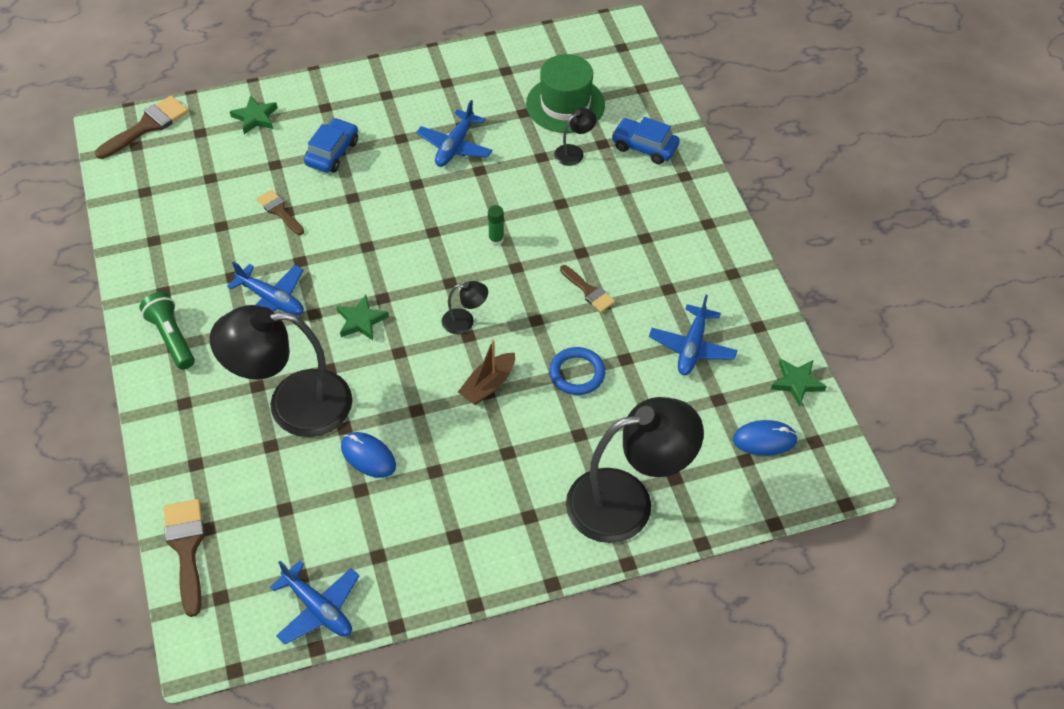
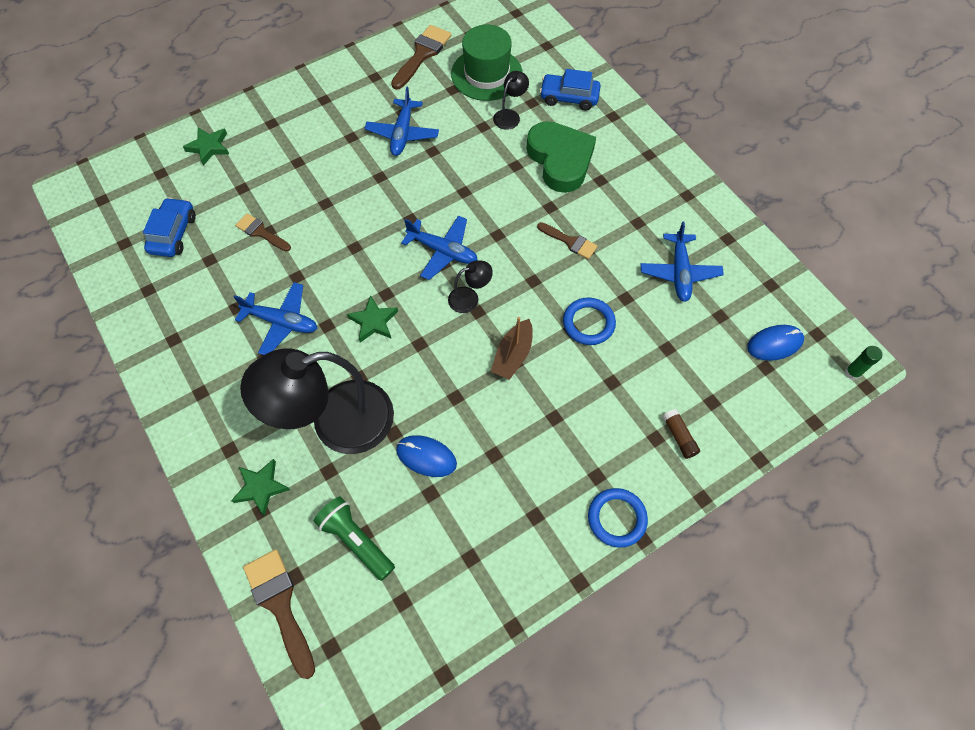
camera: 15 degrees left, 10 degrees up
(147, 126) = (107, 178): brown brush -> brown brush (422, 54)
(171, 338) = (195, 385): green flashlight -> green flashlight (356, 540)
(318, 608) = (431, 631): blue plane -> blue plane (443, 251)
(332, 153) = (292, 165): blue car -> blue car (173, 233)
(496, 239) = (470, 213): green glue stick -> green glue stick (852, 372)
(534, 558) = (616, 518): none -> blue ring
(610, 208) = (560, 160): none -> green heart
(627, 501) = (679, 436): black lamp -> brown glue stick
(797, 383) = (780, 283): green star -> green star (261, 487)

